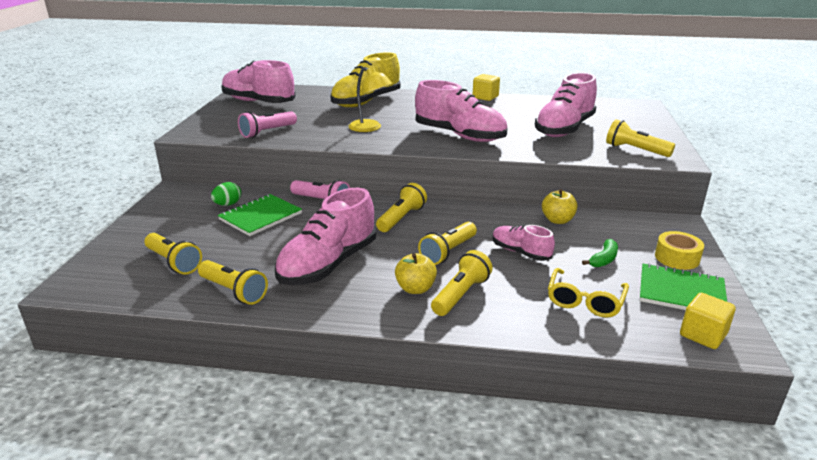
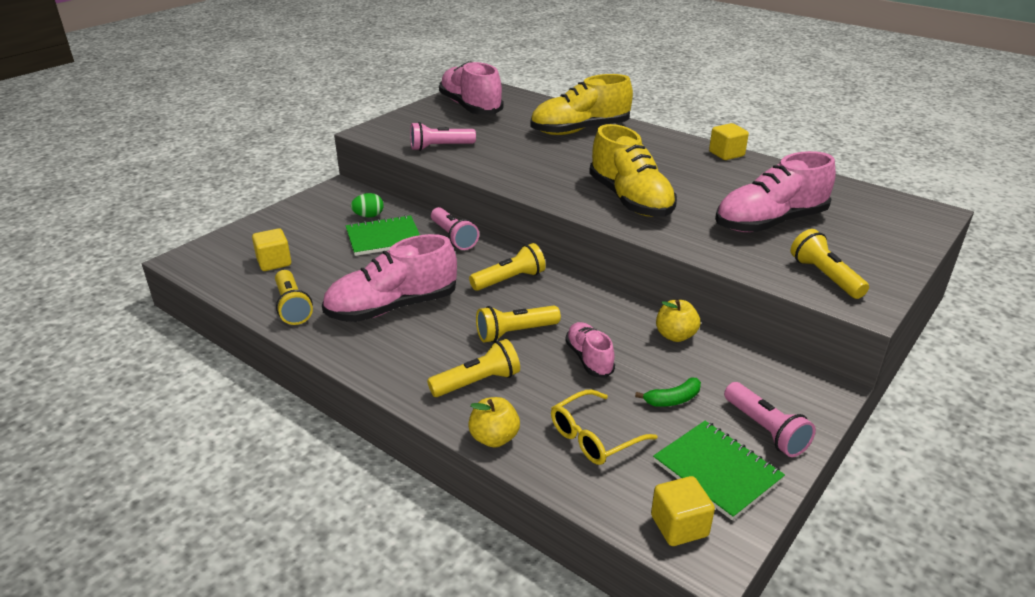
camera: 30 degrees right, 5 degrees up
(174, 262) = (274, 262): yellow flashlight -> yellow cube
(370, 128) = (544, 166): yellow lamp -> none
(415, 288) = (442, 360): yellow apple -> yellow apple (494, 438)
(459, 135) = (630, 200): pink shoe -> yellow shoe
(677, 258) = (765, 430): yellow tape -> pink flashlight

